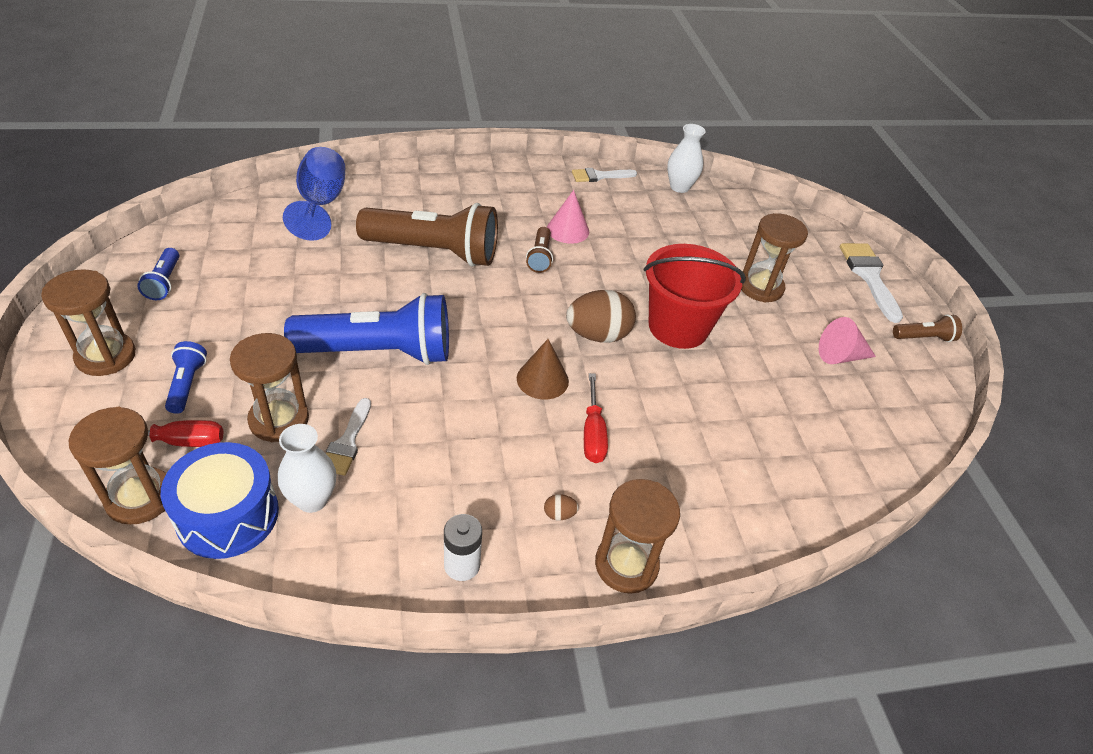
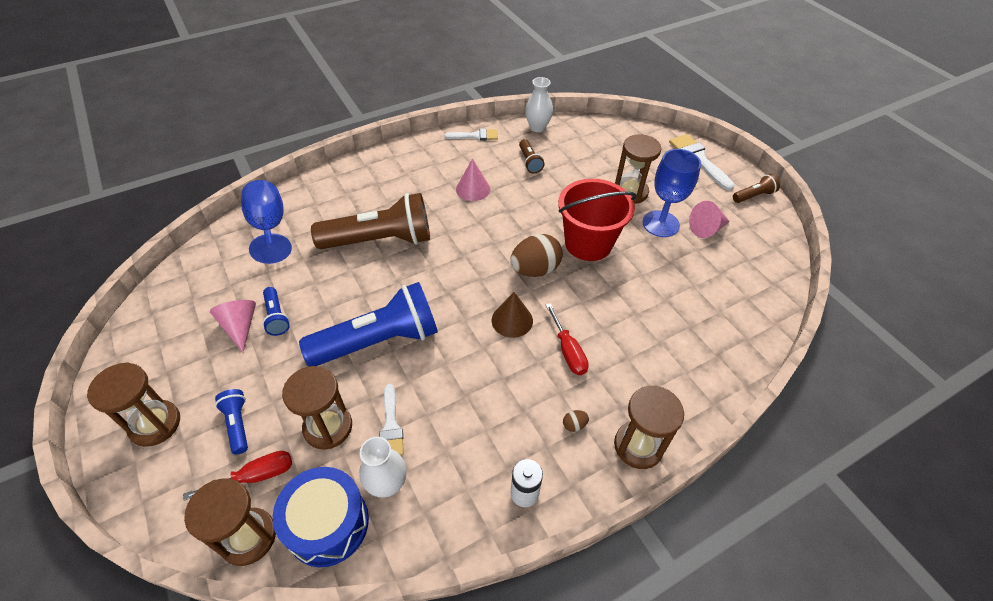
camera: 15 degrees left, 5 degrees up
(164, 282) = (172, 340): blue flashlight -> blue flashlight (276, 317)
(239, 291) = (240, 327): none -> pink cone
(540, 257) = (463, 219): brown flashlight -> brown flashlight (529, 162)
(599, 176) = (475, 136): white brush -> white brush turned 150 degrees counterclockwise
(782, 333) = (660, 224): none -> blue goblet

